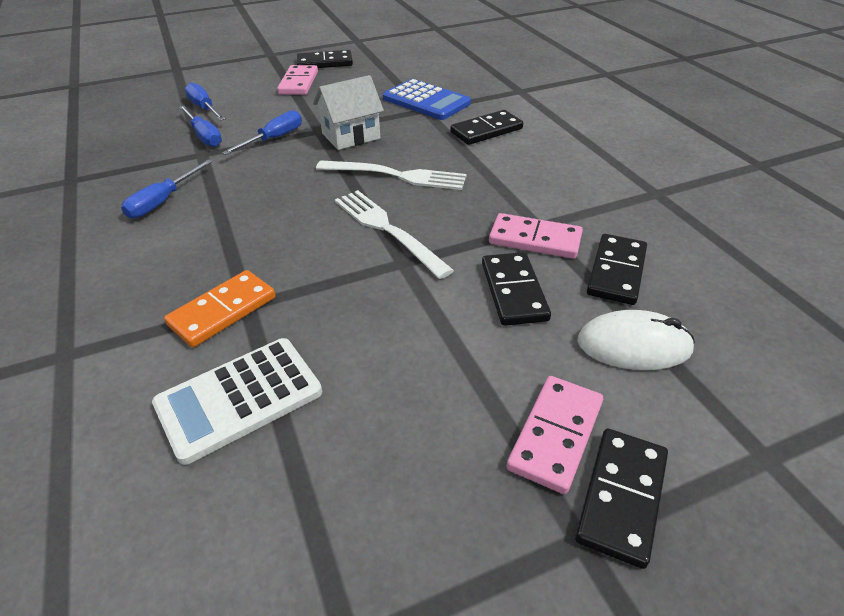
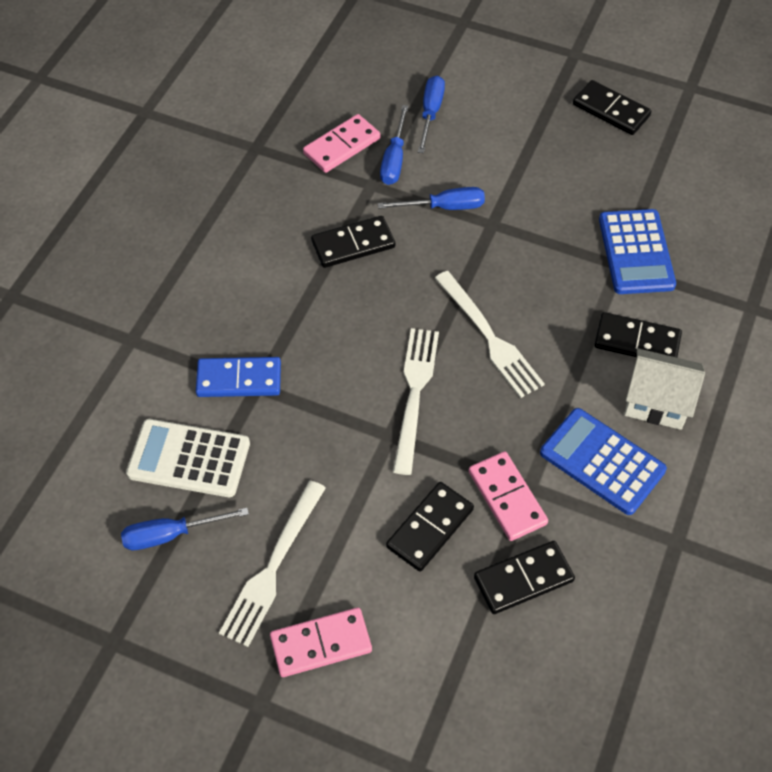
camera: 45 degrees right, 15 degrees up
(163, 201) = (295, 228): blue screwdriver -> blue screwdriver (171, 534)
(222, 311) = (239, 379): orange domino -> blue domino
(298, 83) = (549, 130): pink domino -> pink domino (342, 146)
(351, 136) = (510, 253): white house -> white house (656, 402)
(433, 416) = (272, 569): none -> white fork
(557, 187) = (602, 461): none -> blue calculator
(621, 497) = (307, 707): black domino -> black domino (353, 244)
(633, 345) = (447, 639): white mouse -> none

